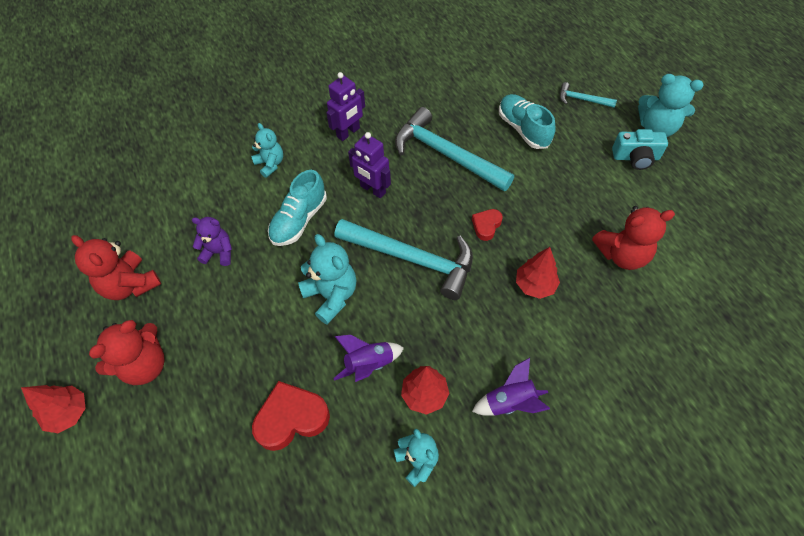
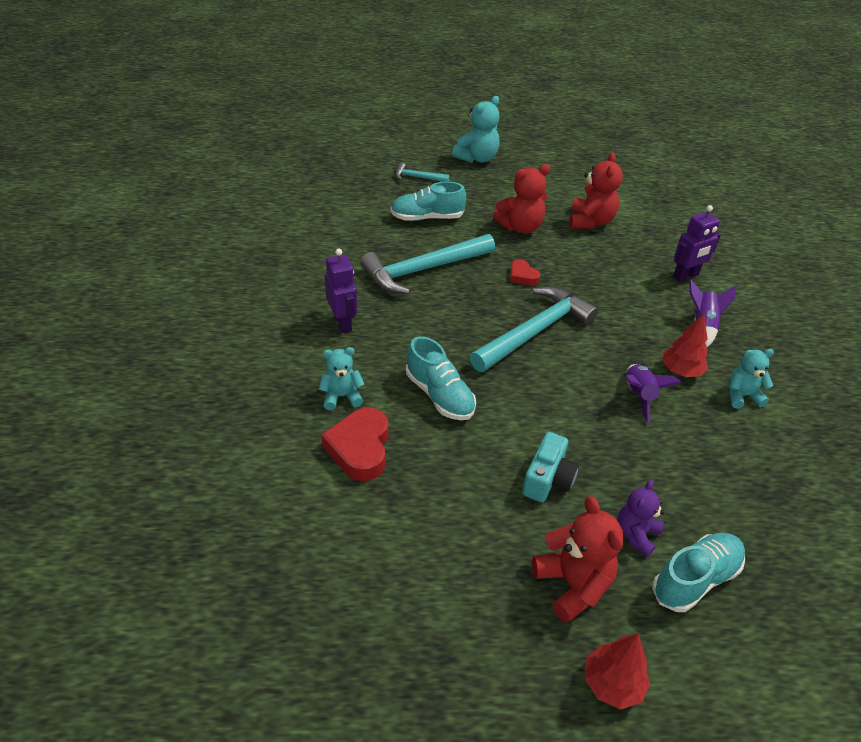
camera: 70 degrees left, 15 degrees down
(130, 285) = (446, 577): red teddy bear -> red teddy bear (520, 227)
(174, 454) = (695, 579): none -> turquoise shoe
(219, 252) = (445, 476): purple teddy bear -> purple teddy bear (636, 534)
(291, 418) = (679, 468): red heart -> red heart (360, 448)
(331, 295) = (550, 399): turquoise teddy bear -> none
(372, 190) = (434, 330): purple robot -> purple robot (686, 276)
(534, 285) = (598, 273): red tree -> none
(582, 99) = (418, 177): turquoise hammer -> turquoise hammer turned 60 degrees clockwise
(635, 157) = (500, 178): turquoise camera -> turquoise camera (548, 479)

